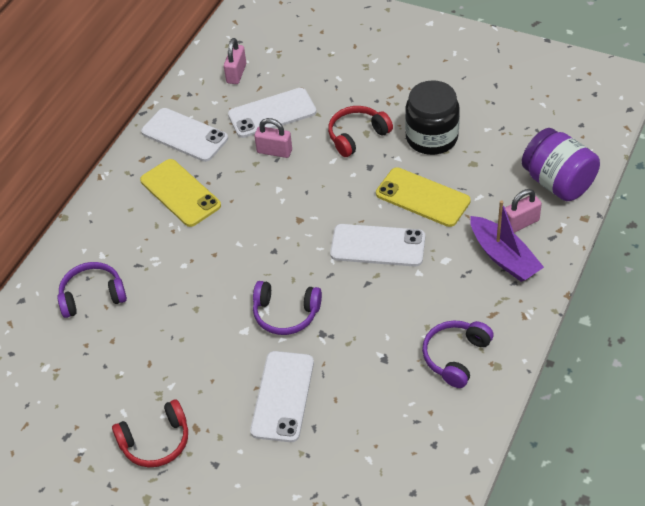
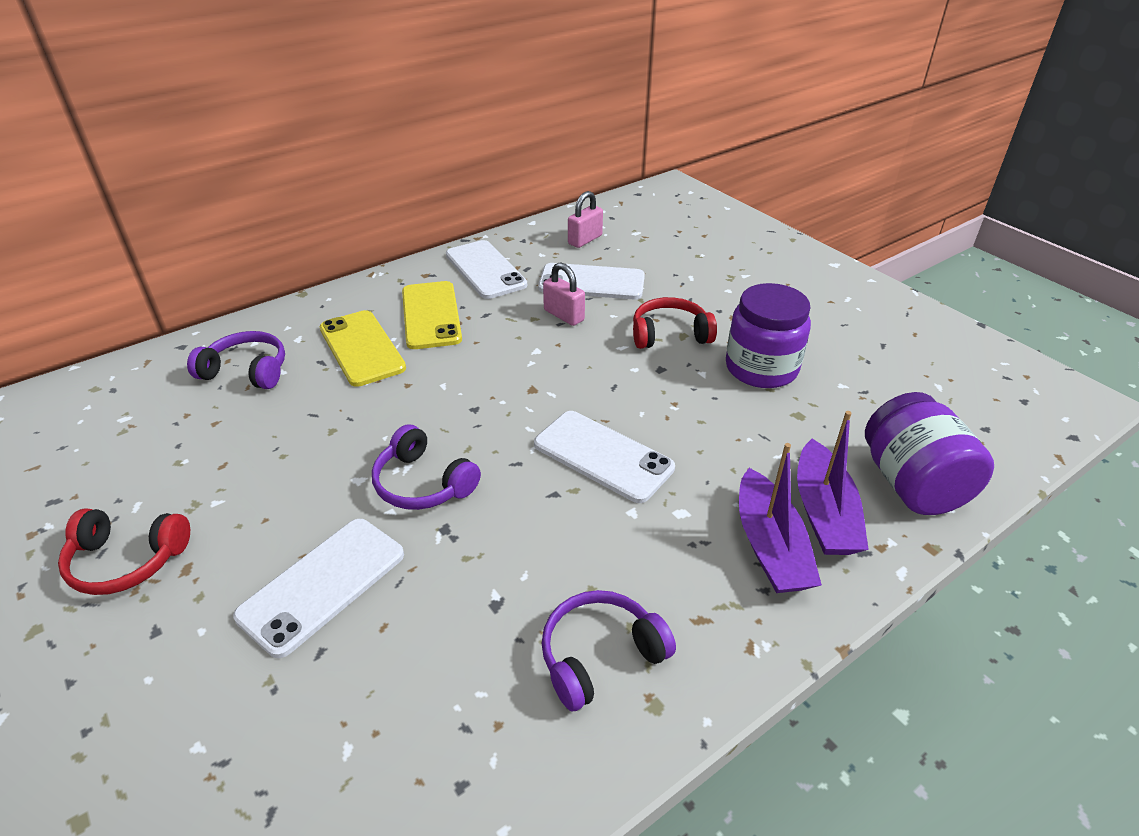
camera: 25 degrees right, 10 degrees down
(422, 197) = (703, 426): yellow phone -> yellow phone (362, 348)
(431, 138) = (761, 368): black jar -> purple jar
(520, 223) = (824, 513): pink padlock -> purple boat

